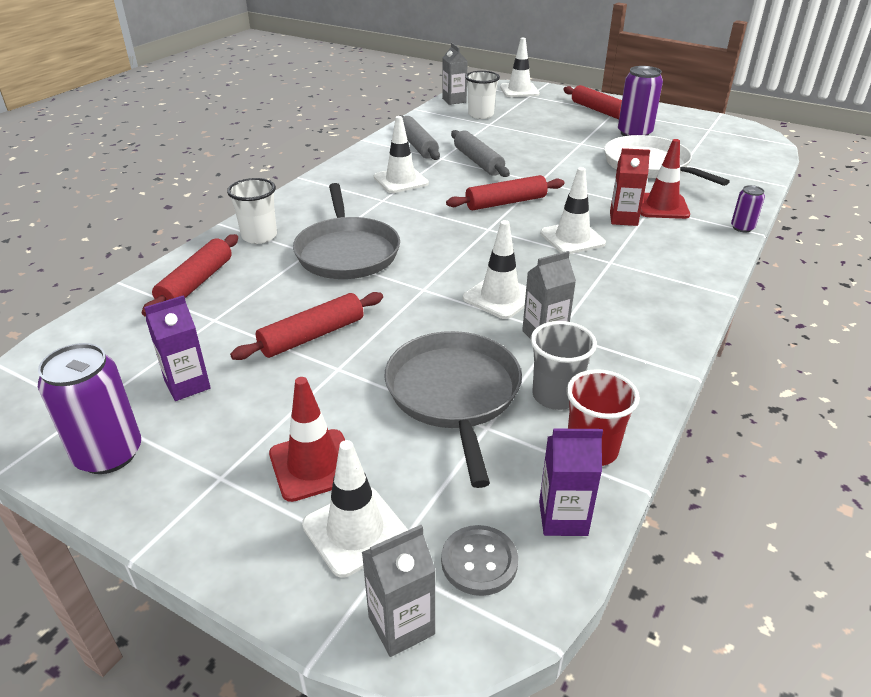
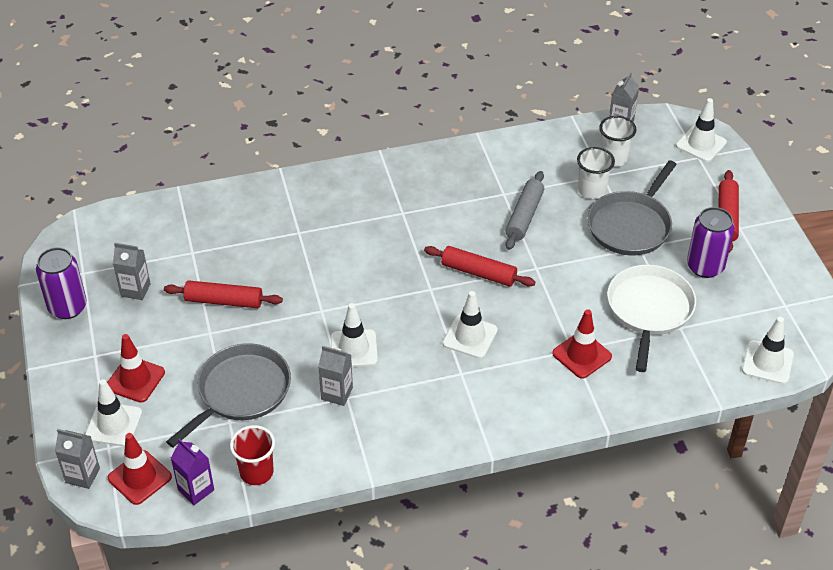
camera: 45 degrees right, 10 degrees up
(187, 385) = (135, 290): purple carton -> grey carton
(196, 283) = (213, 216): red rolling pin -> none
(259, 236) = (288, 197): white cup -> white cup (592, 190)
(347, 252) = (319, 248): grey pan -> grey pan (631, 225)
(401, 180) = (441, 200): white traffic cone -> white traffic cone (767, 362)
(417, 145) = (507, 167): grey rolling pin -> none
(479, 562) = (139, 477): grey button -> red traffic cone
(555, 396) = (285, 433): grey cup -> none
(623, 219) = (533, 346): red carton -> none
(742, 228) = (603, 415): purple can -> none

